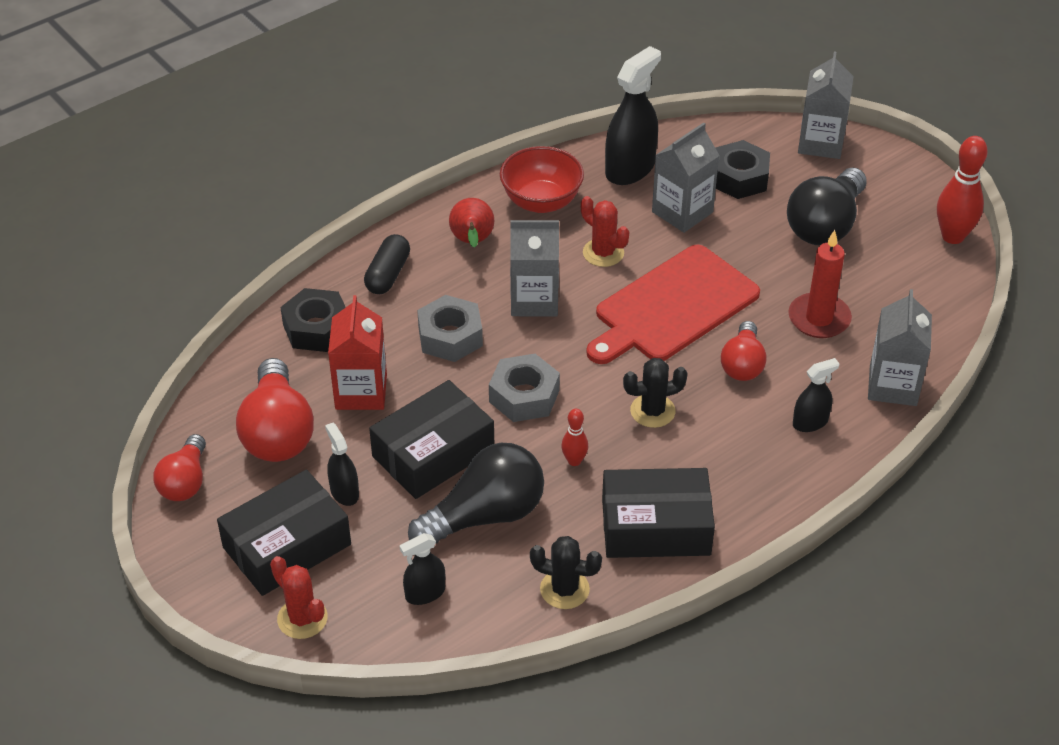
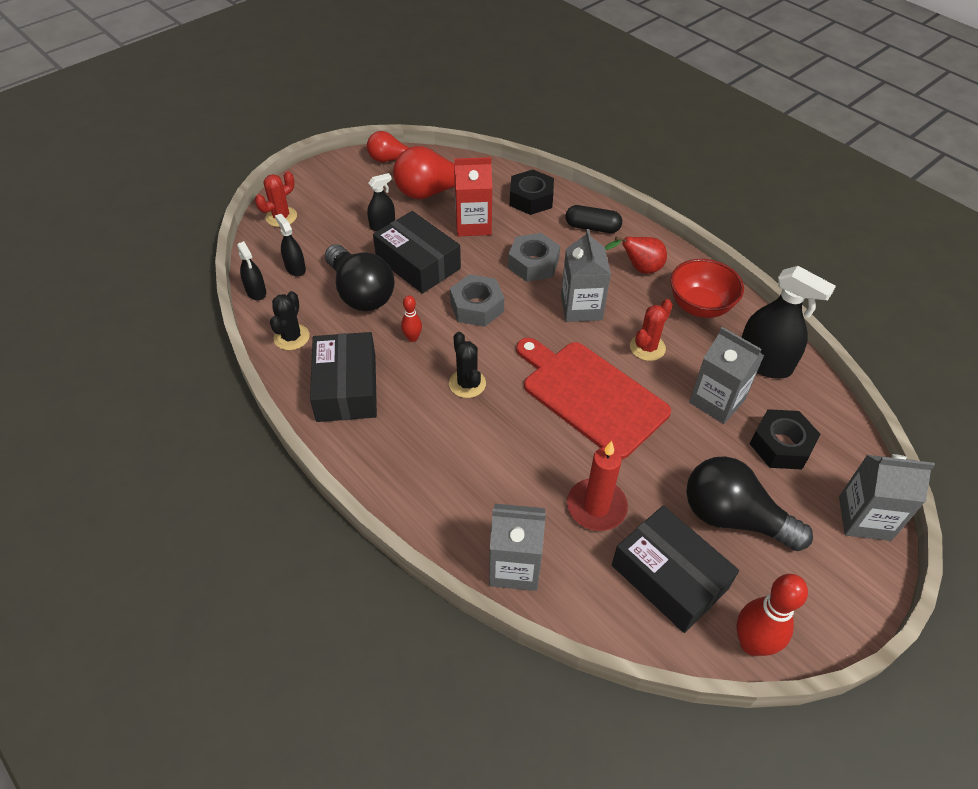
camera: 85 degrees right, 5 degrees up
(287, 546) = (339, 205): black box -> black box (669, 577)
(742, 364) = (528, 445): red light bulb -> none
(810, 422) = (462, 495): black spray bottle -> black spray bottle (256, 291)

